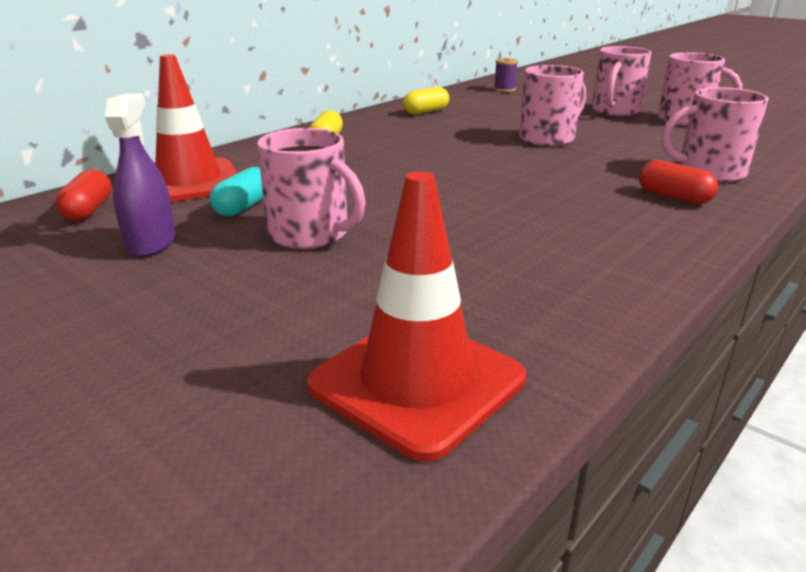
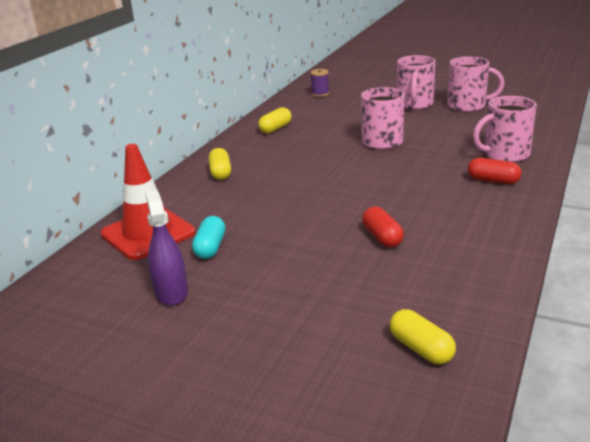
camera: 15 degrees left, 0 degrees up
(89, 210) = (94, 275): red capsule -> red capsule (382, 237)
(311, 234) = (278, 261): pink mug -> none
(417, 382) = (421, 349): red traffic cone -> yellow capsule

